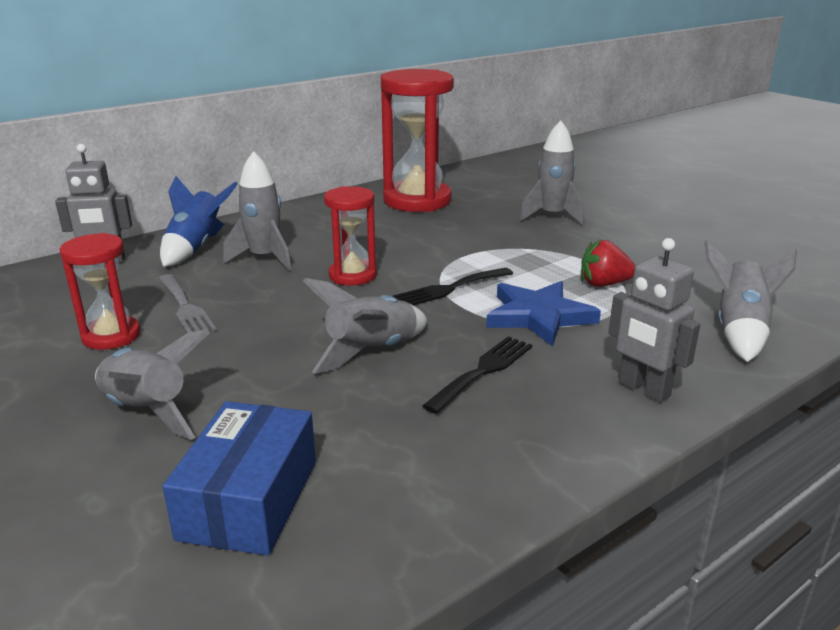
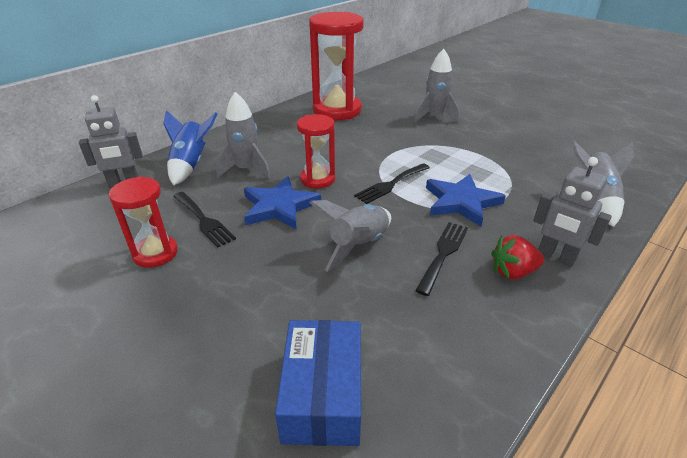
camera: 10 degrees left, 10 degrees up
(147, 411) = (211, 321): grey rocket -> none
(185, 307) = (204, 220): grey fork -> black fork
(288, 301) = (279, 207): none -> blue star
(604, 284) = (492, 170): red strawberry -> red strawberry (513, 272)

